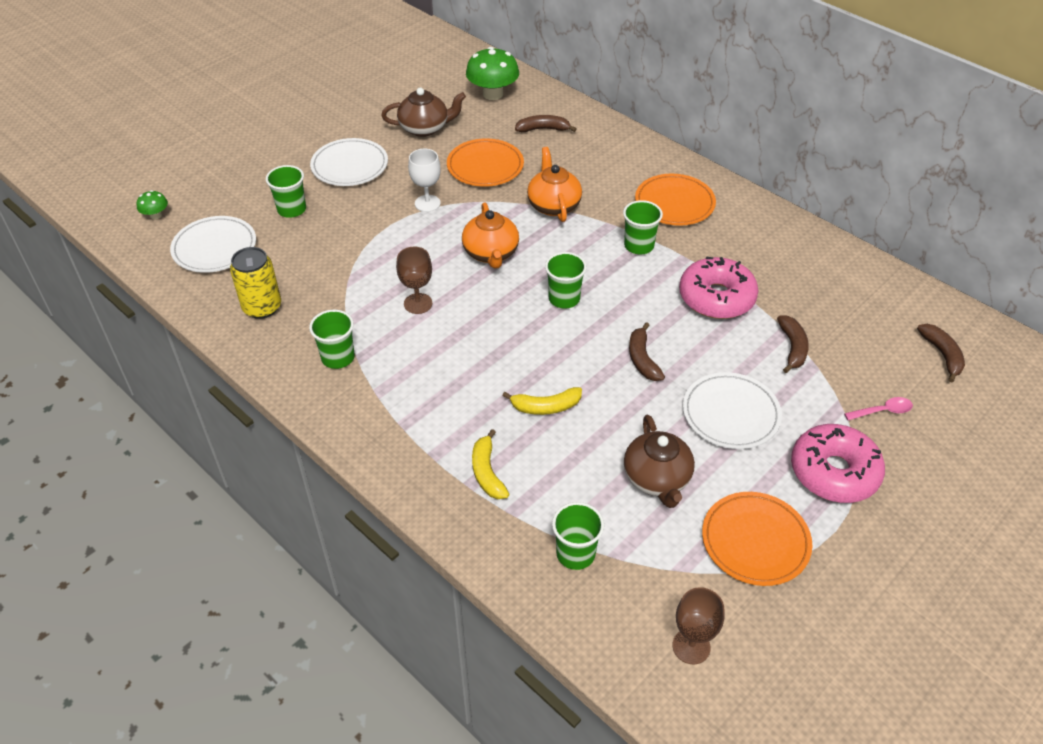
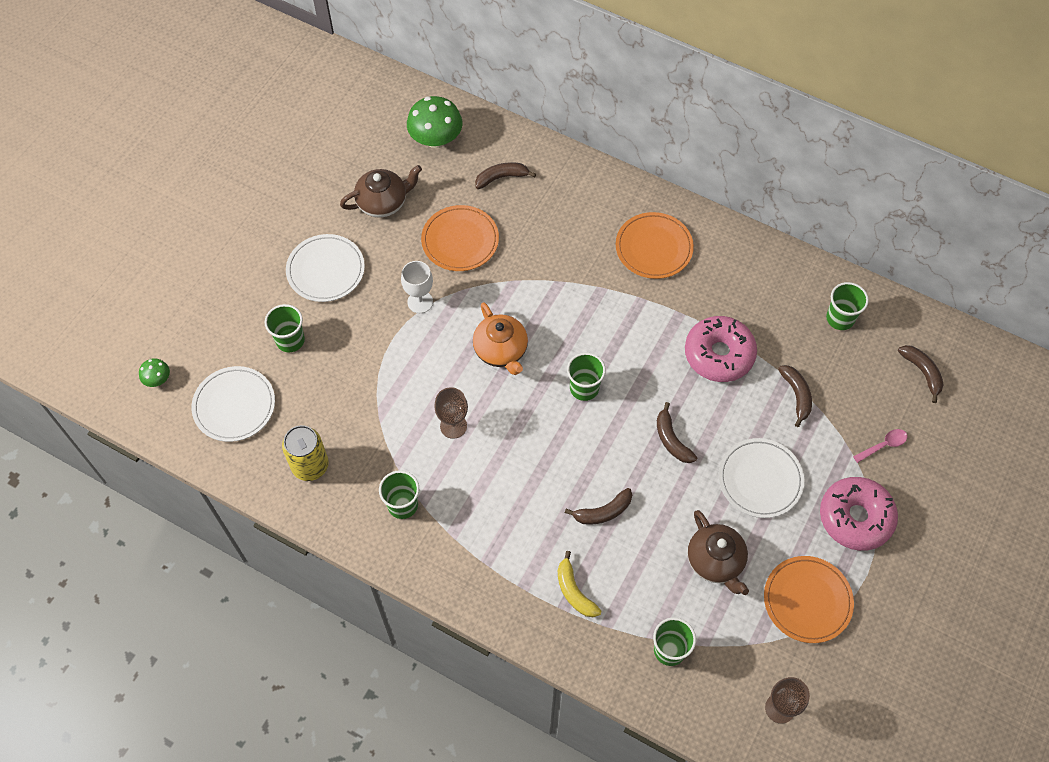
camera: 15 degrees left, 15 degrees up
(545, 407) = (603, 512): yellow banana -> brown banana
(553, 205) = (541, 276): orange teapot -> none
(639, 246) = (634, 309): green cup -> green cup (840, 318)

